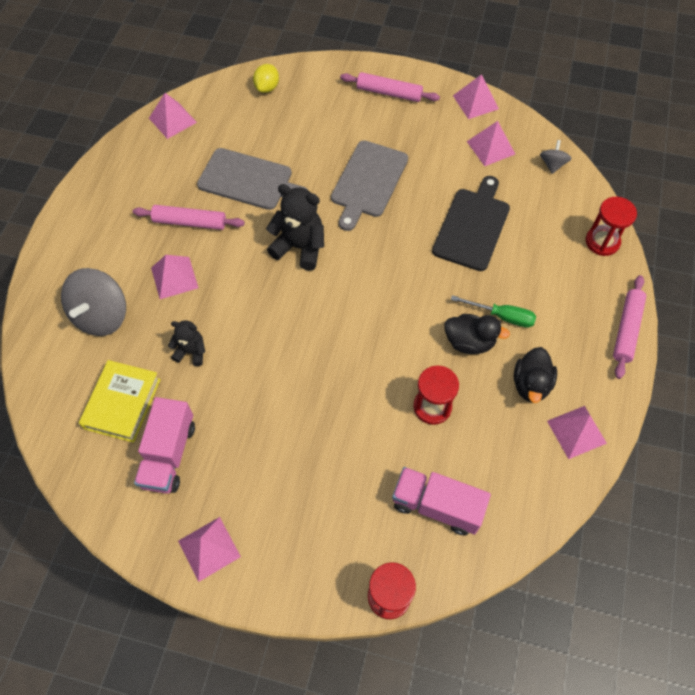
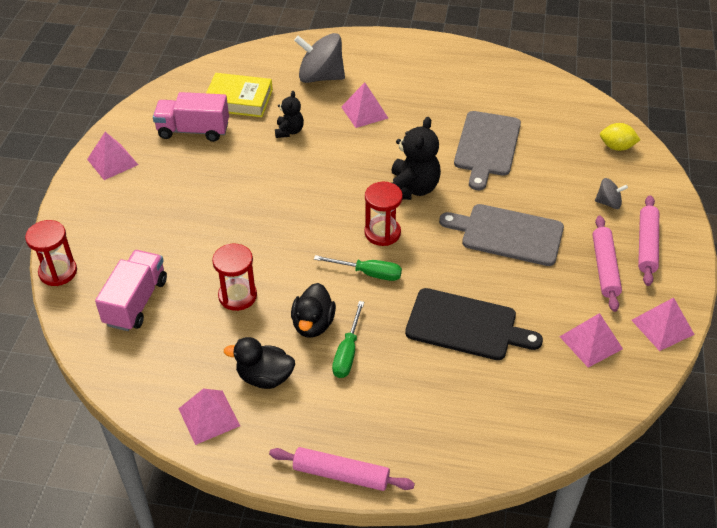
camera: 85 degrees right, 15 degrees down
(172, 120) = (548, 88): pink pyramid -> none
(190, 222) = (427, 114): pink rolling pin -> pink rolling pin (605, 268)
(408, 293) = (368, 273): none -> green screwdriver
(552, 164) = (581, 406): grey spinning top -> grey spinning top (608, 203)
(602, 242) = (468, 456): red hourglass -> red hourglass (382, 233)

